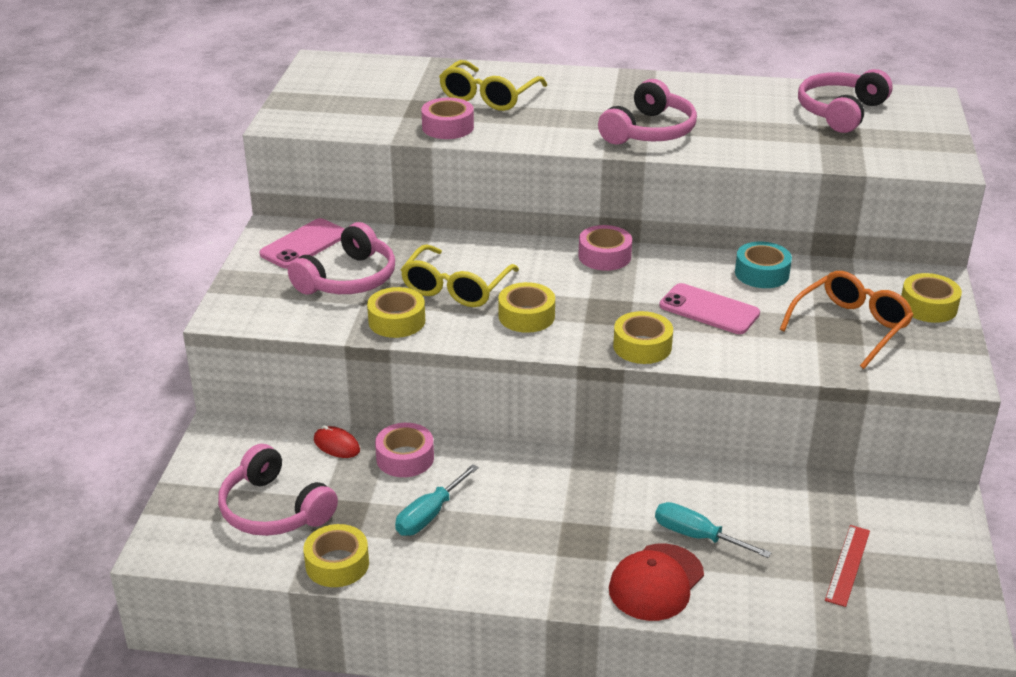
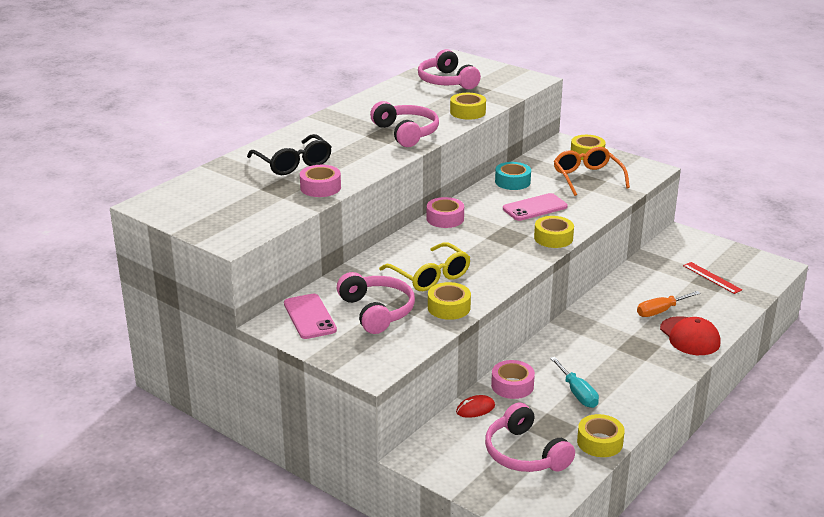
camera: 60 degrees left, 5 degrees down
(274, 509) = (525, 453): pink headphones -> pink headphones turned 75 degrees clockwise
(488, 97) = (293, 164): yellow glasses -> black glasses
(526, 316) = (487, 262): yellow tape -> yellow tape (467, 112)
(696, 536) = (660, 311): turquoise screwdriver -> orange screwdriver

